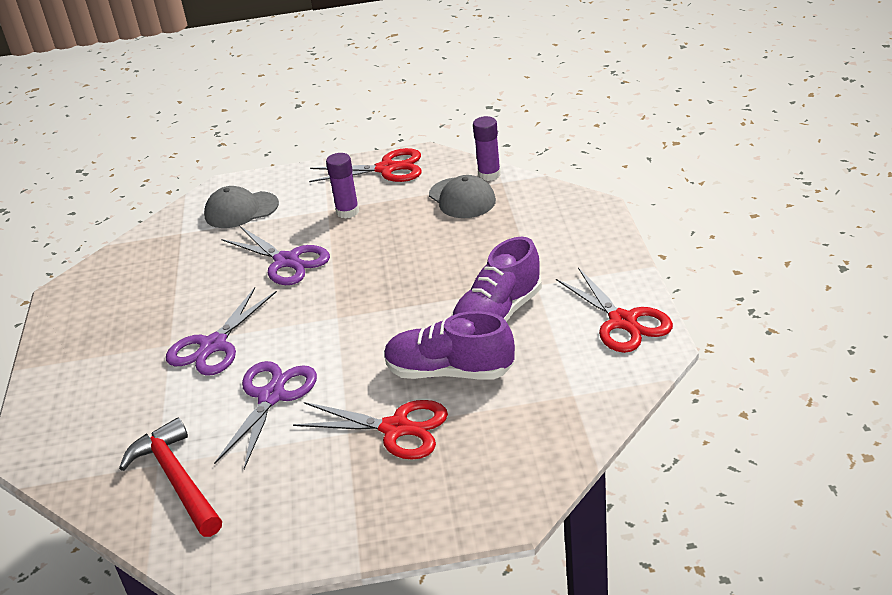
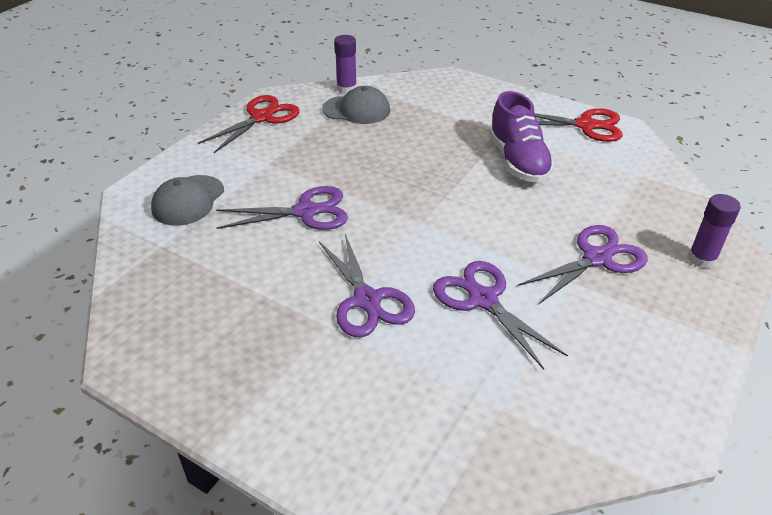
camera: 55 degrees left, 5 degrees up
(177, 480) = (537, 404): red hammer -> none
(347, 212) = (287, 157): purple glue stick -> purple glue stick (702, 259)
(396, 428) = (596, 258): red scissors -> purple scissors
(449, 372) = (557, 207): purple shoe -> none

